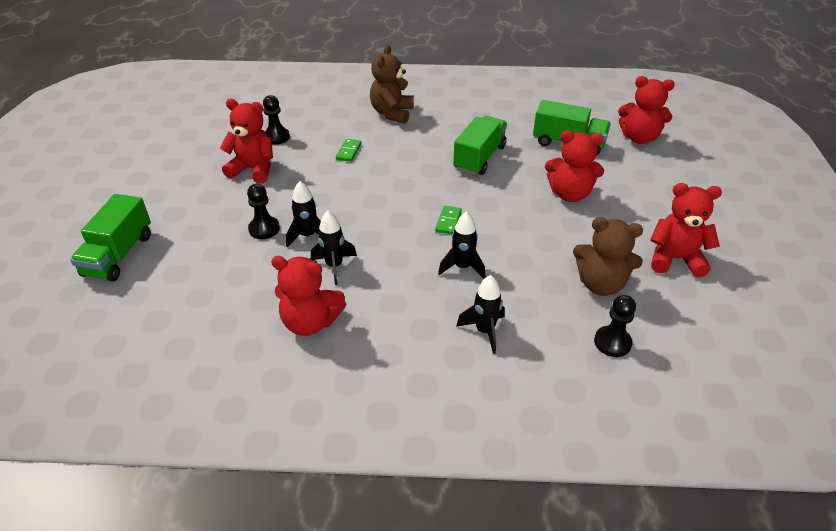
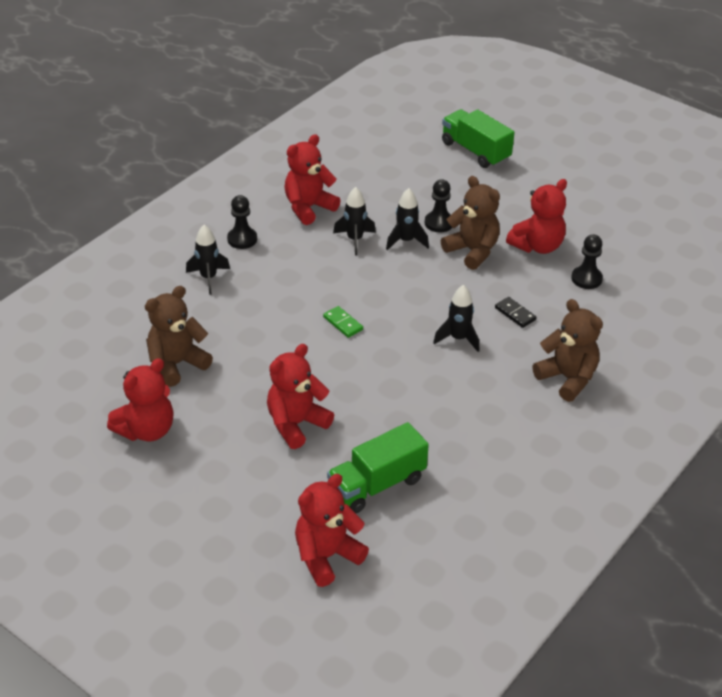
camera: 125 degrees right, 0 degrees up
(289, 196) = (472, 251): none -> brown teddy bear
(349, 151) = (515, 314): green domino -> black domino
(462, 267) = (280, 301): black rocket -> black rocket (458, 338)
(479, 158) = (417, 397): green truck -> none
(612, 342) = (125, 331): black pawn -> black pawn (242, 239)

